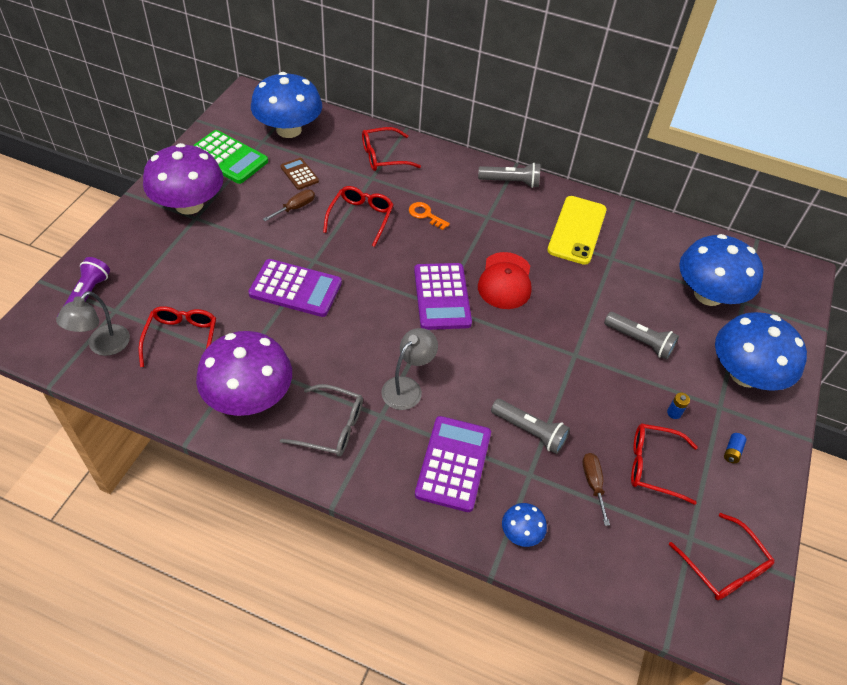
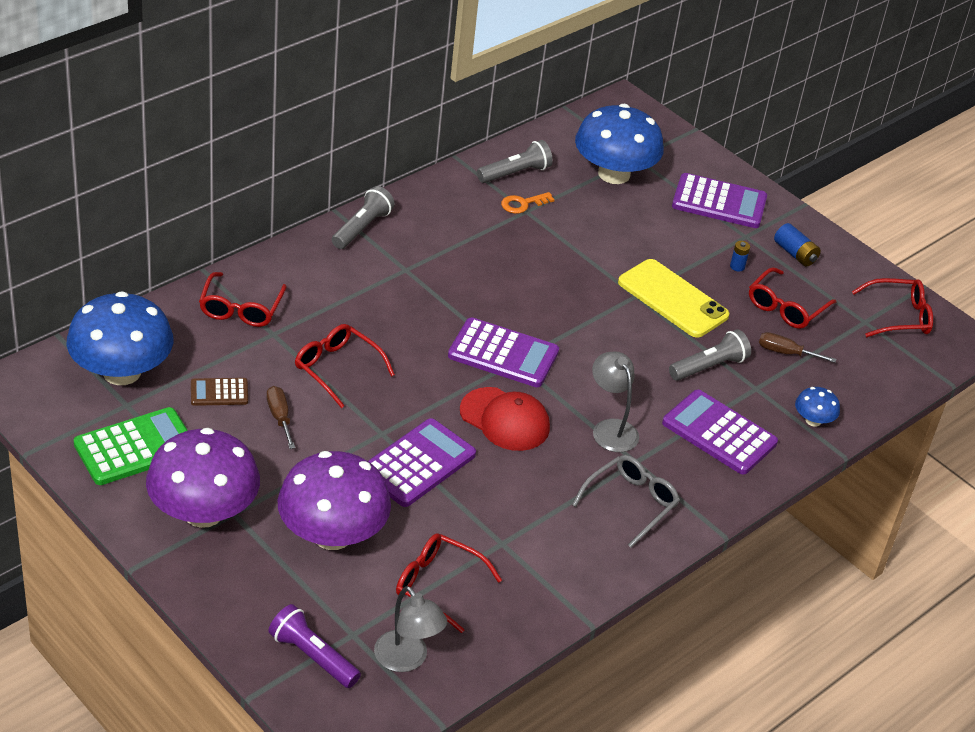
camera: 65 degrees left, 10 degrees down
(249, 396) = (555, 554): purple mushroom -> purple mushroom (332, 534)
(425, 215) = (369, 315): orange key -> orange key (523, 204)
(505, 281) = (510, 299): red cap -> red cap (505, 419)
(577, 230) = (471, 215): yellow phone -> yellow phone (673, 299)
(639, 341) = (644, 246): grey flashlight -> grey flashlight (515, 173)
(732, 451) = (795, 254): blue battery -> blue battery, size x1.57
(745, 374) = (719, 202): blue mushroom -> purple calculator

